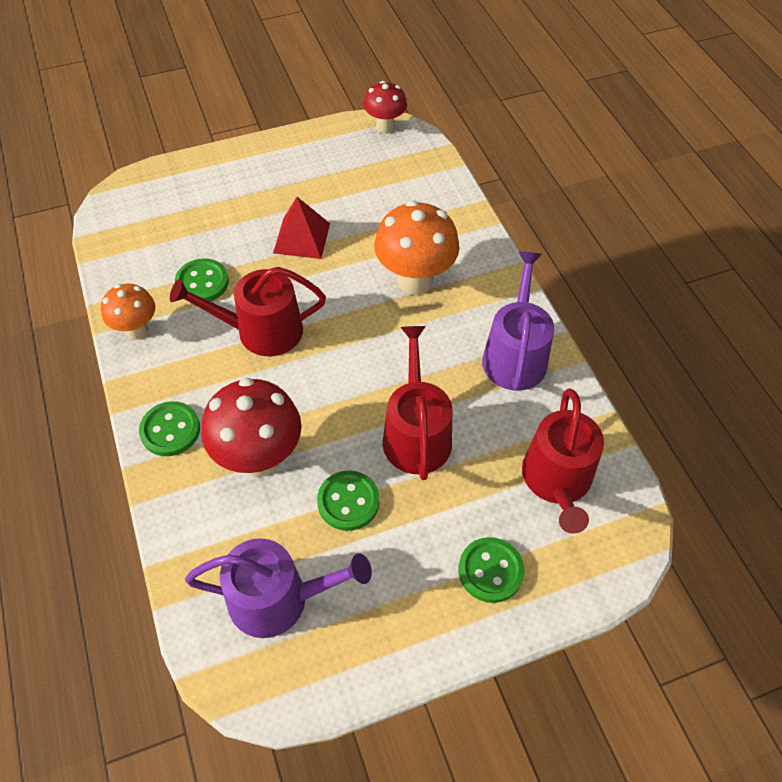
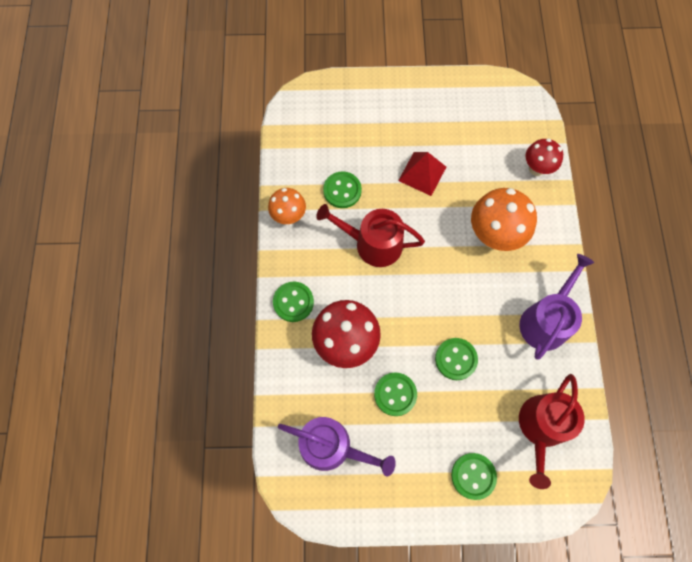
camera: 20 degrees right, 15 degrees up
(385, 127) = (514, 89): red mushroom -> red mushroom (536, 169)
(416, 433) = (456, 359): red watering can -> green button

